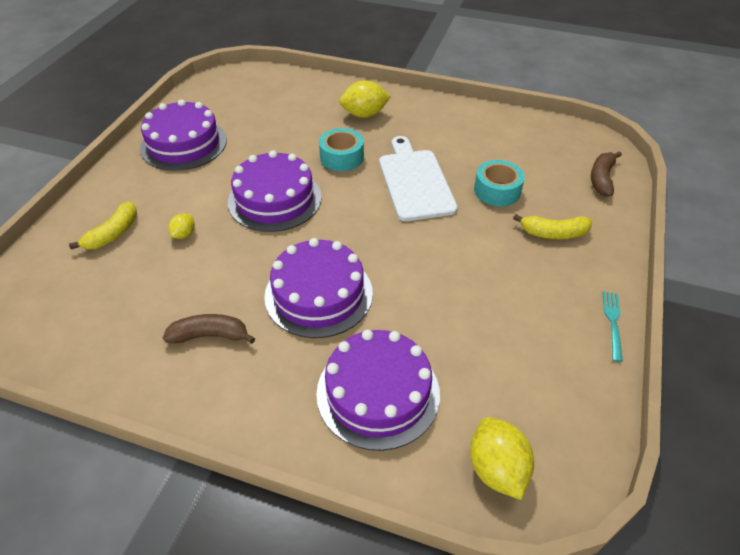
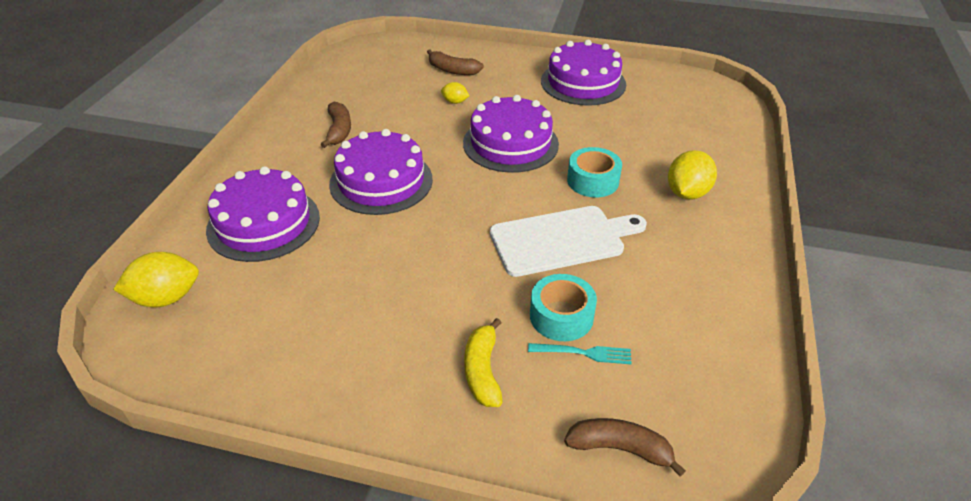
camera: 85 degrees right, 5 degrees down
(113, 234) = (452, 70): yellow banana -> brown banana
(364, 114) = (687, 193): yellow lemon -> yellow lemon turned 45 degrees clockwise
(613, 322) = (323, 416): turquoise fork -> turquoise fork (584, 353)

